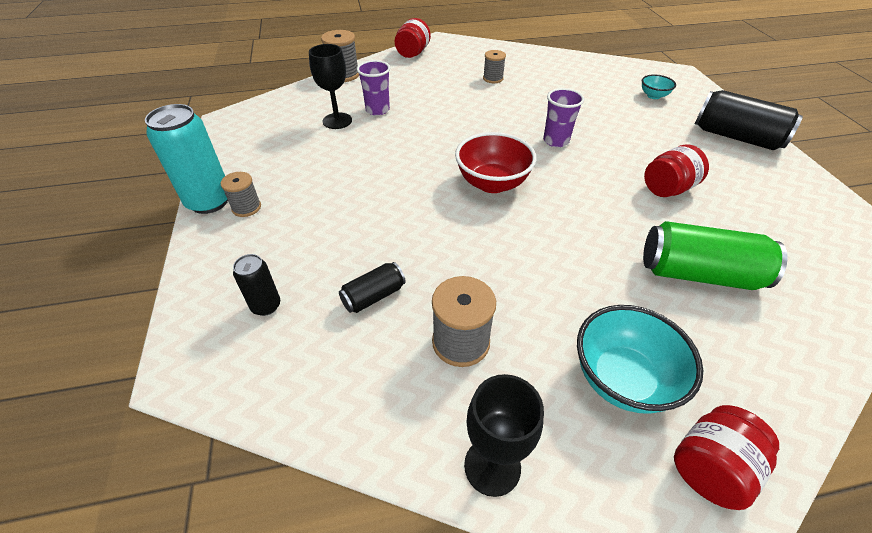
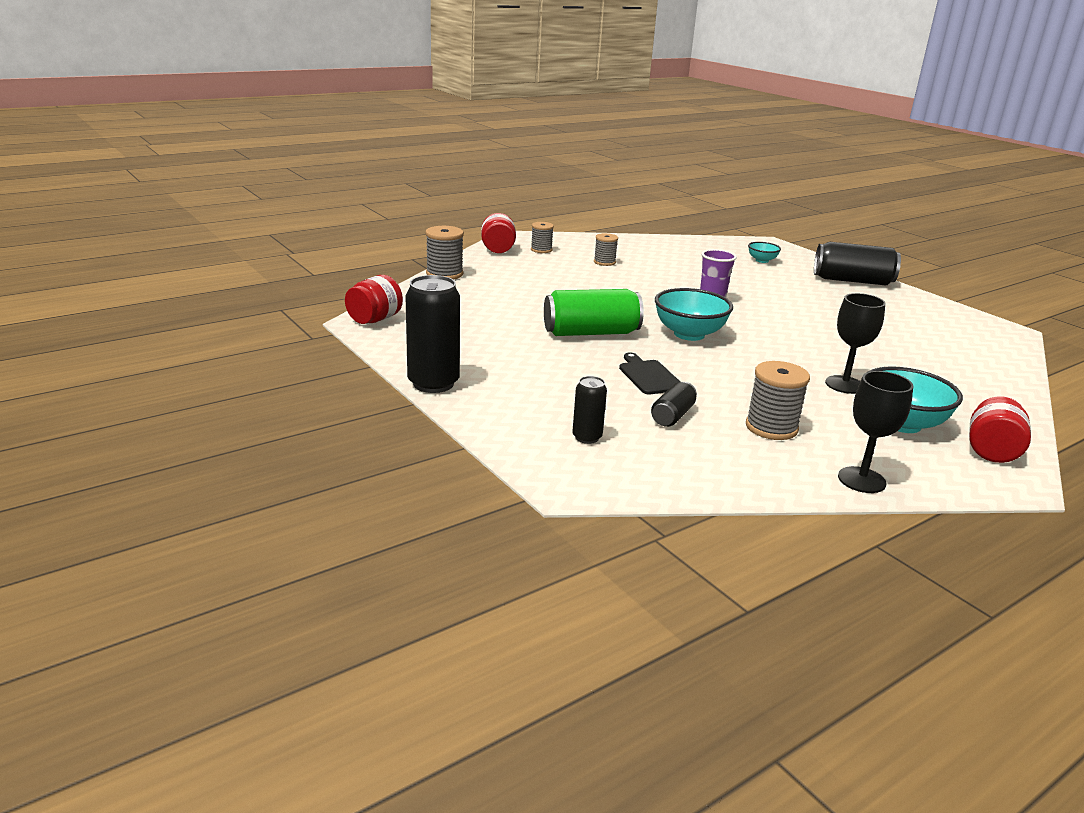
camera: 25 degrees left, 20 degrees down
(209, 201) = (433, 383): turquoise can -> black can
(246, 207) = (479, 382): grey spool -> grey spool (541, 250)
(337, 121) = (486, 310): black goblet -> black goblet (844, 385)
(377, 110) = (518, 297): purple cup -> none
(402, 233) = (649, 376): none -> black cutting board
(492, 183) = (689, 334): red bowl -> turquoise bowl
(667, 189) = (832, 319): red jar -> red jar (374, 319)
(698, 273) = (899, 363): green can -> green can (591, 333)

